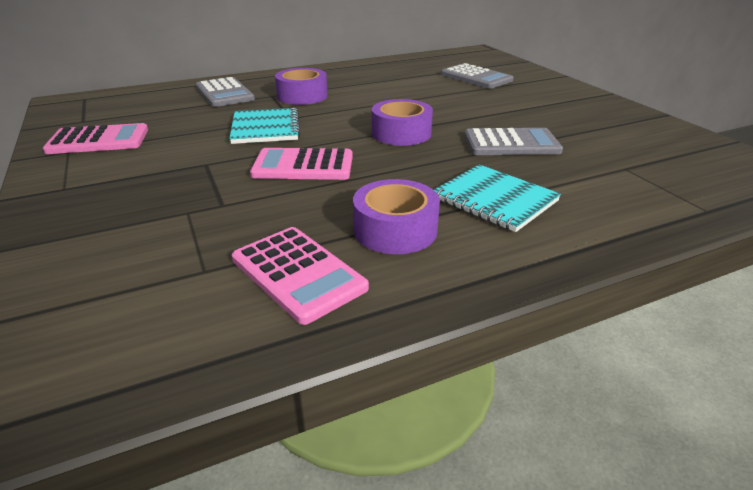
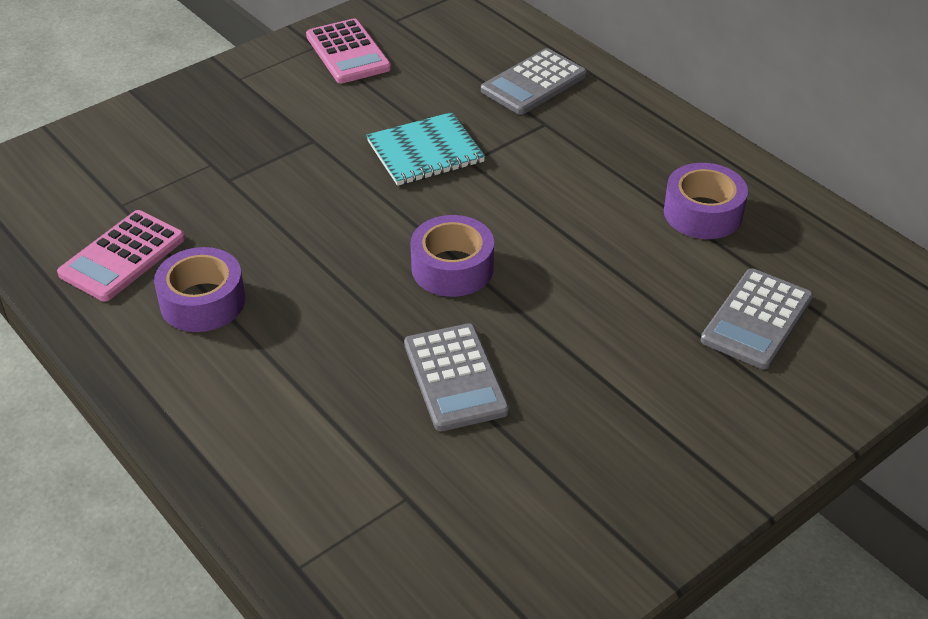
camera: 75 degrees right, 10 degrees up
(302, 96) = (556, 151): purple tape -> purple tape (703, 213)
(303, 166) = (328, 208): pink calculator -> none
(494, 200) = (282, 369): turquoise notebook -> none

